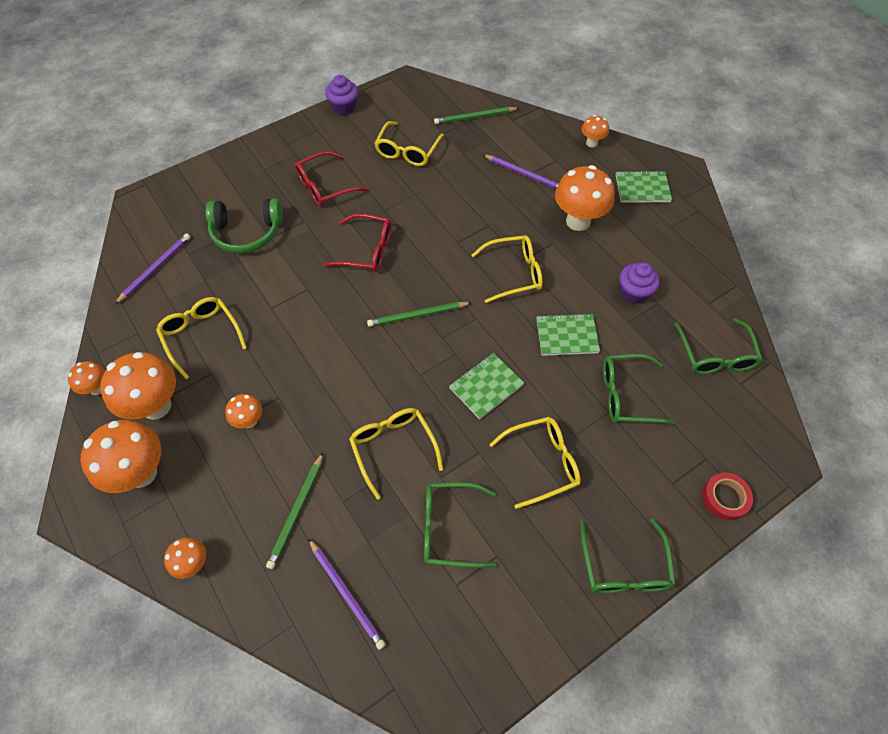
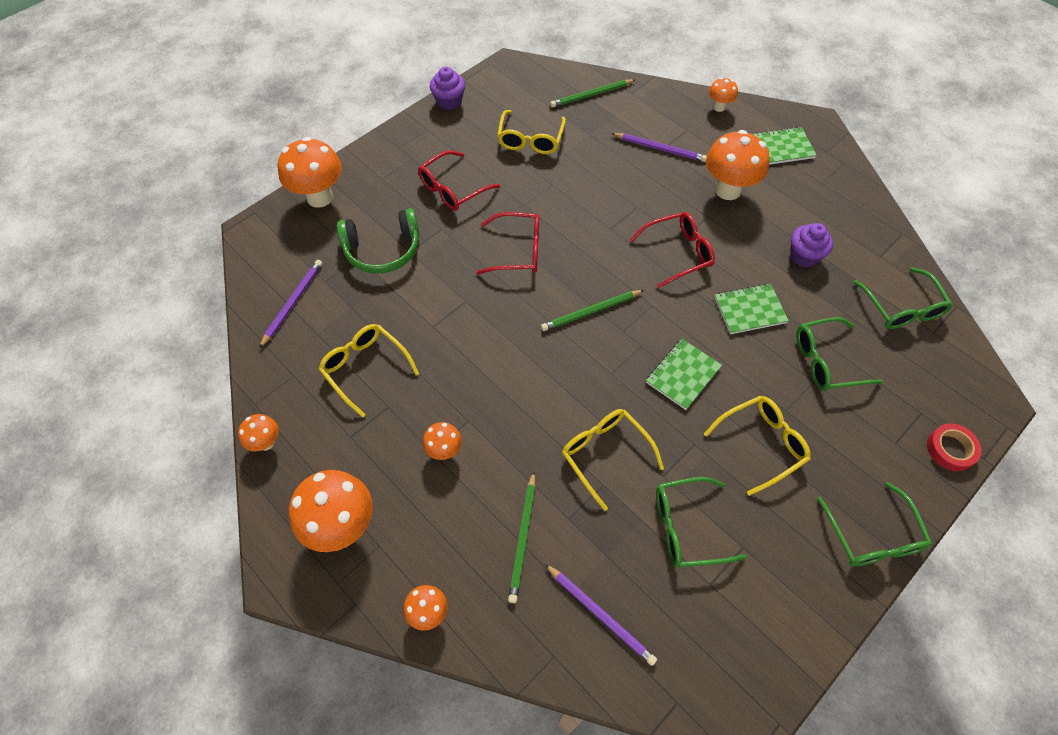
camera: 10 degrees left, 0 degrees up
(156, 406) = (338, 451): orange mushroom -> orange mushroom (320, 197)
(514, 273) = (678, 253): yellow glasses -> red glasses

